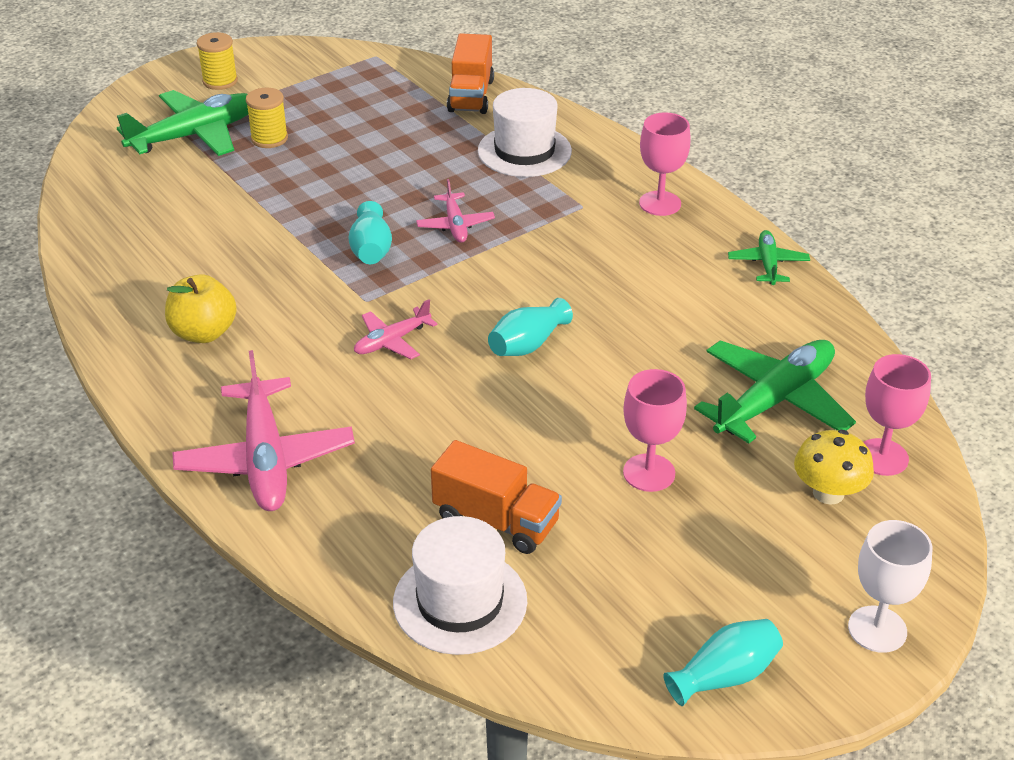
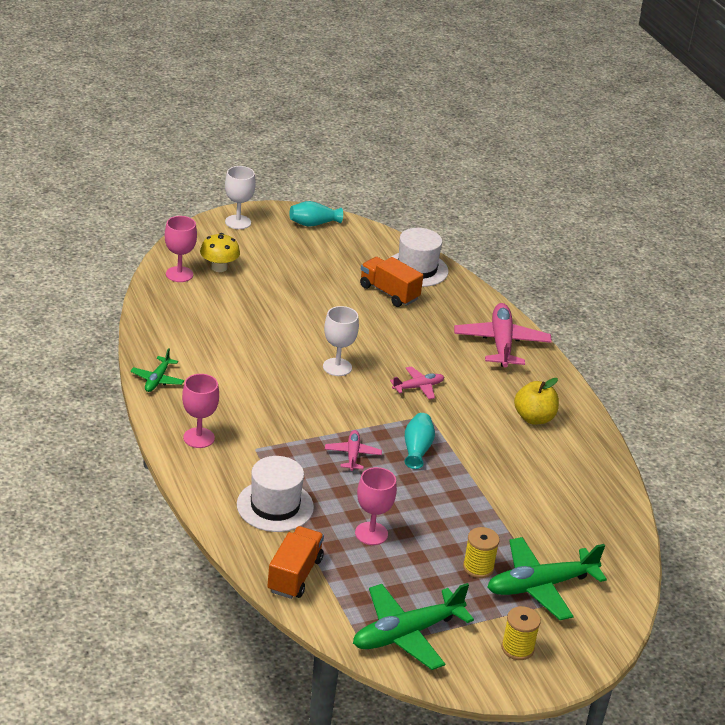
camera: 170 degrees left, 5 degrees down
(527, 345) = (337, 367): turquoise vase -> white goblet
(649, 473) = (303, 294): pink goblet -> pink goblet (371, 533)
(775, 400) = (214, 309): green plane -> green plane (406, 634)

